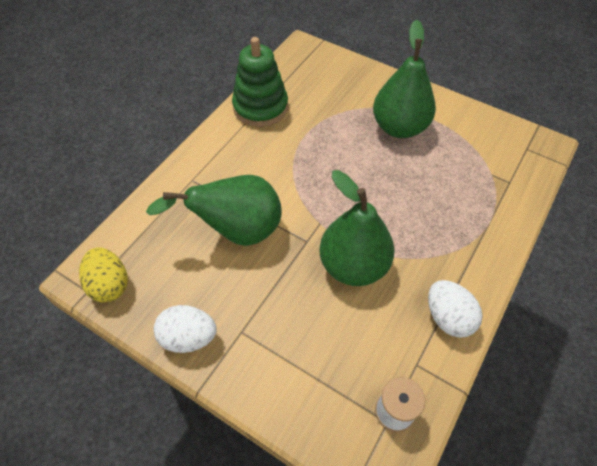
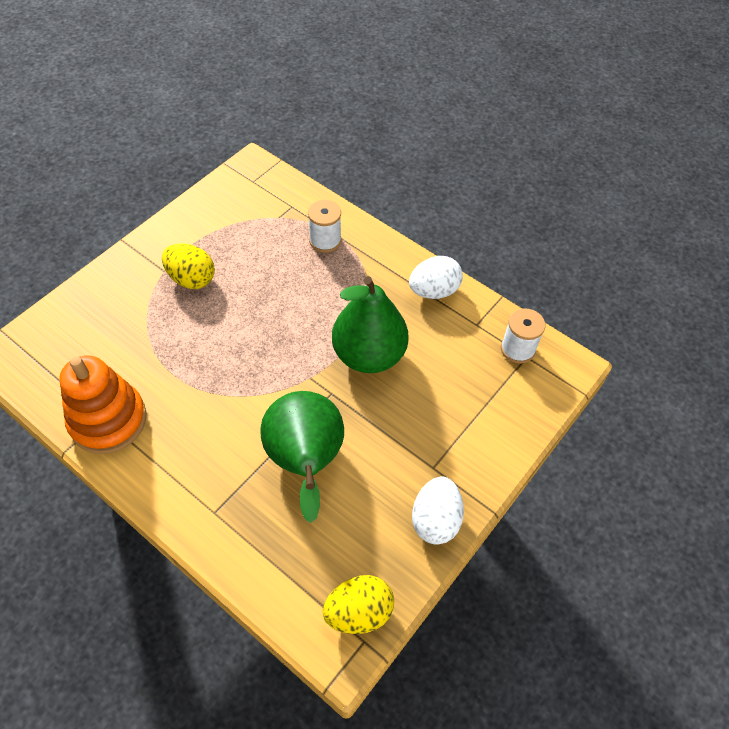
camera: 85 degrees left, 0 degrees up
(260, 107) = (108, 420): green stacking toy -> orange stacking toy
(399, 127) = (191, 279): green pear -> yellow egg
(477, 213) = (325, 240): none -> white spool

